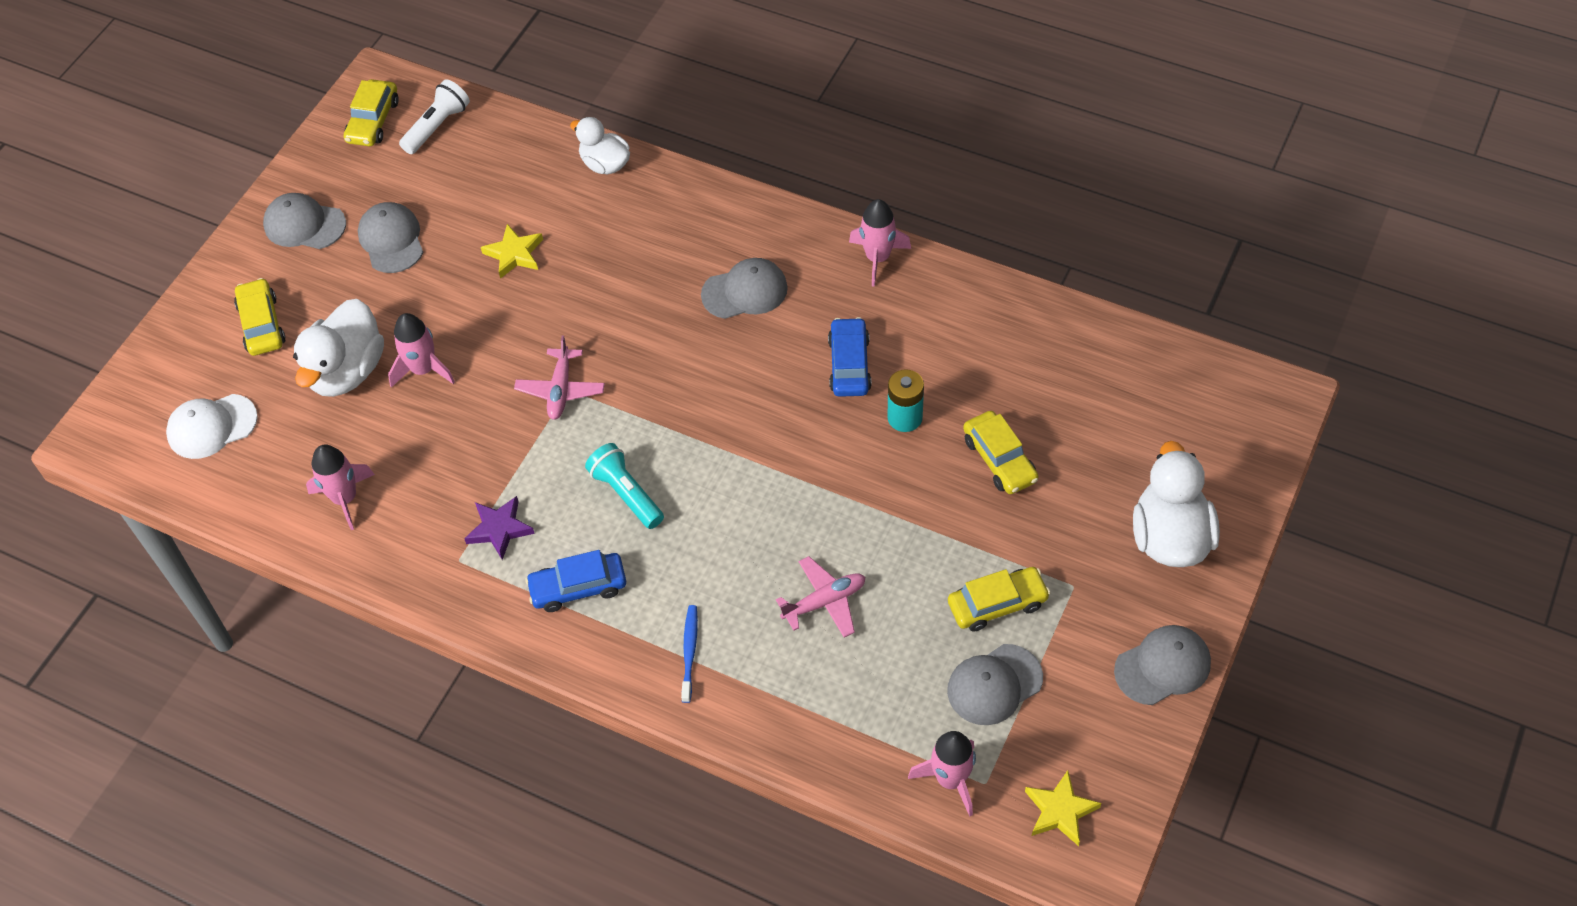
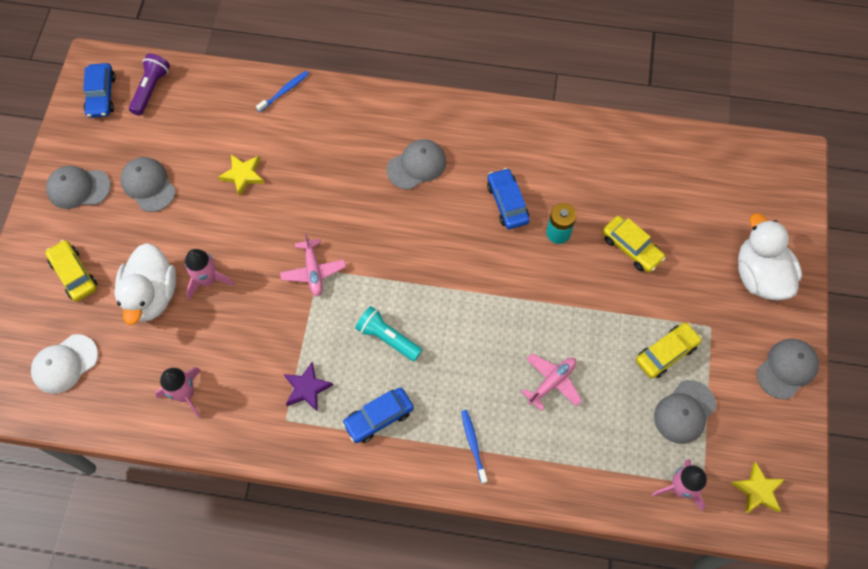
camera: 20 degrees left, 10 degrees up
(373, 121) = (101, 95): yellow car -> blue car
(437, 126) = (151, 89): white flashlight -> purple flashlight
(605, 164) = (284, 91): white duck -> blue toothbrush
(877, 258) = (499, 119): pink rocket -> none

